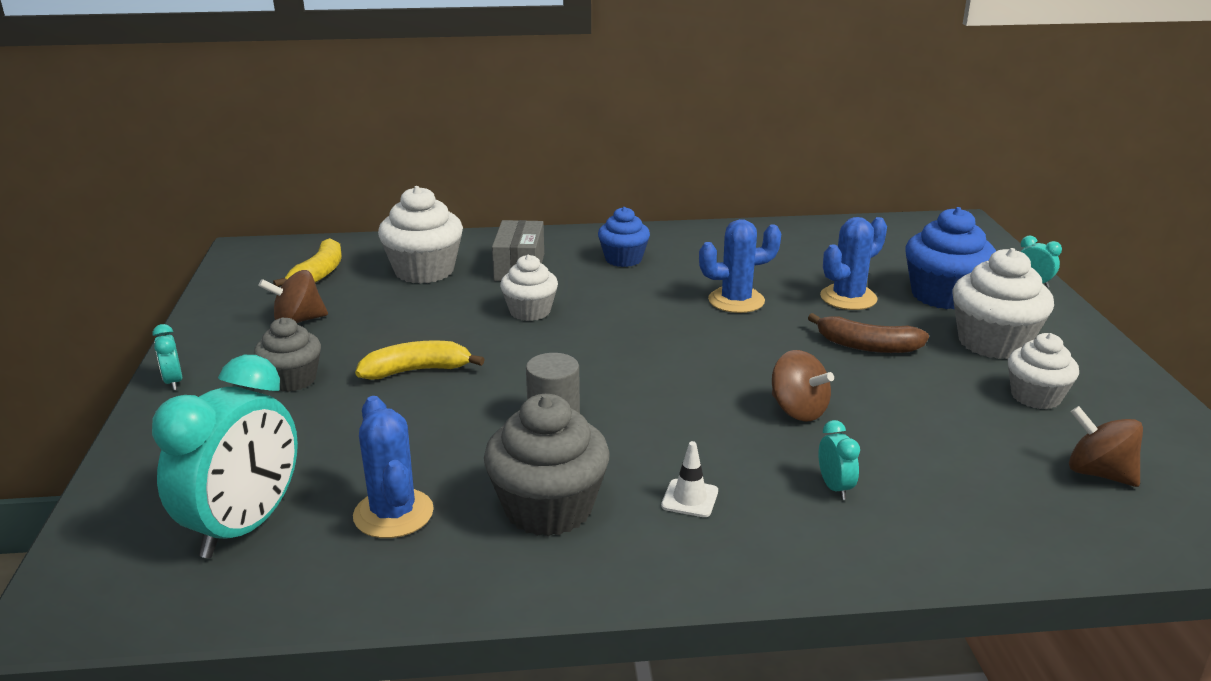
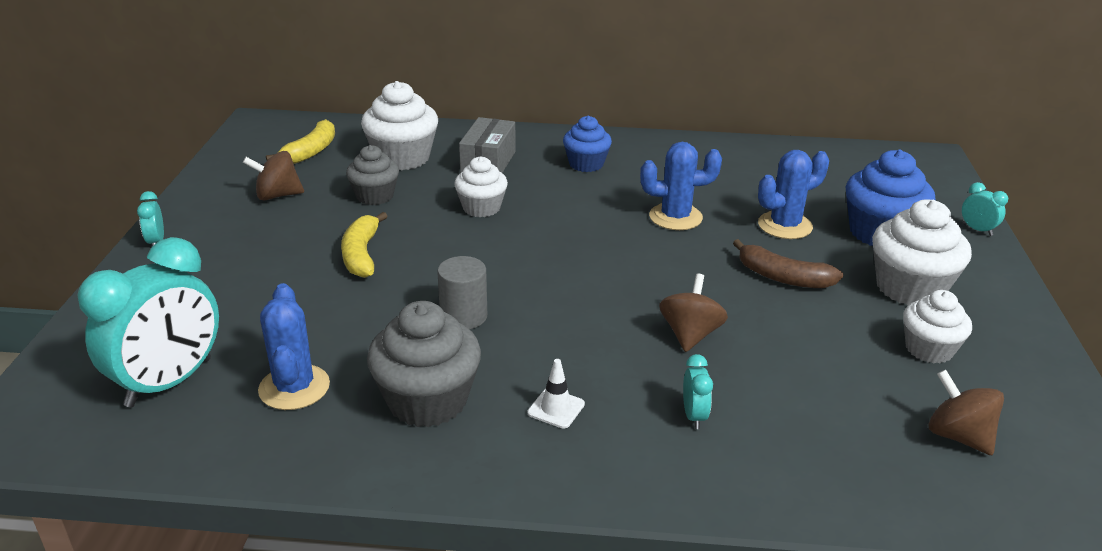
camera: 10 degrees right, 5 degrees up
(292, 380) = (254, 251): grey cupcake -> grey cupcake (375, 196)
(416, 370) = (361, 254): yellow banana -> yellow banana turned 90 degrees counterclockwise
(798, 410) = (690, 335): brown spinning top -> brown spinning top turned 135 degrees counterclockwise

